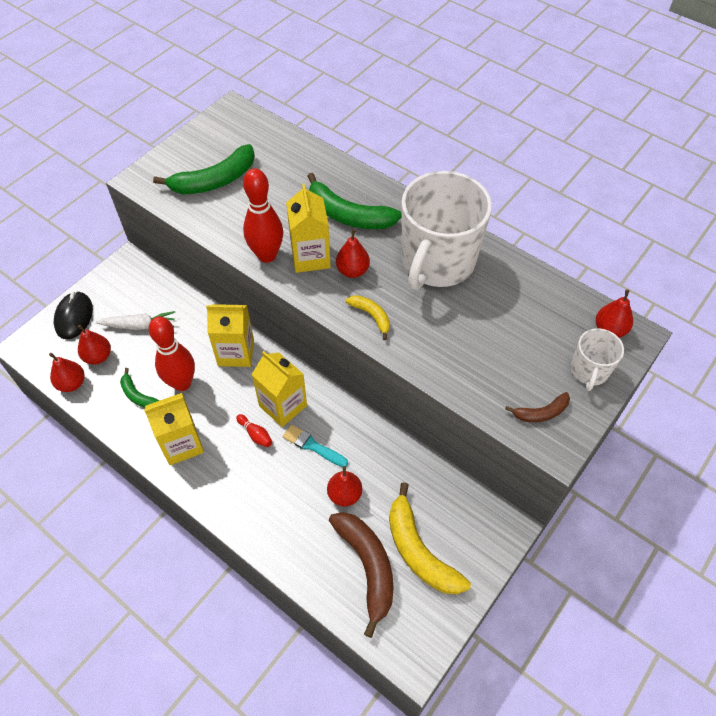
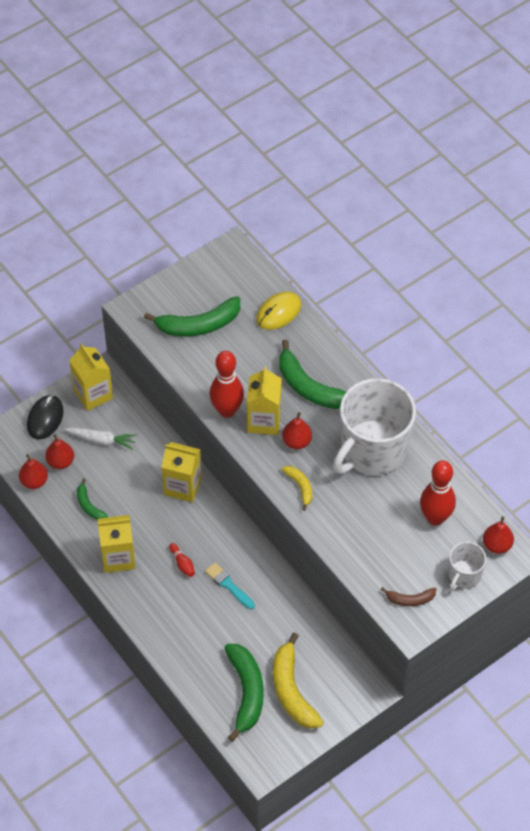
camera: 15 degrees right, 0 degrees up
(182, 383) = (129, 503): red bowling pin -> red bowling pin (435, 518)
(283, 406) = (212, 544): yellow carton -> yellow carton (93, 394)
(295, 154) = (278, 312): none -> yellow mouse
(344, 494) = (244, 631): red pear -> none
(367, 566) = (246, 692): brown banana -> green banana

